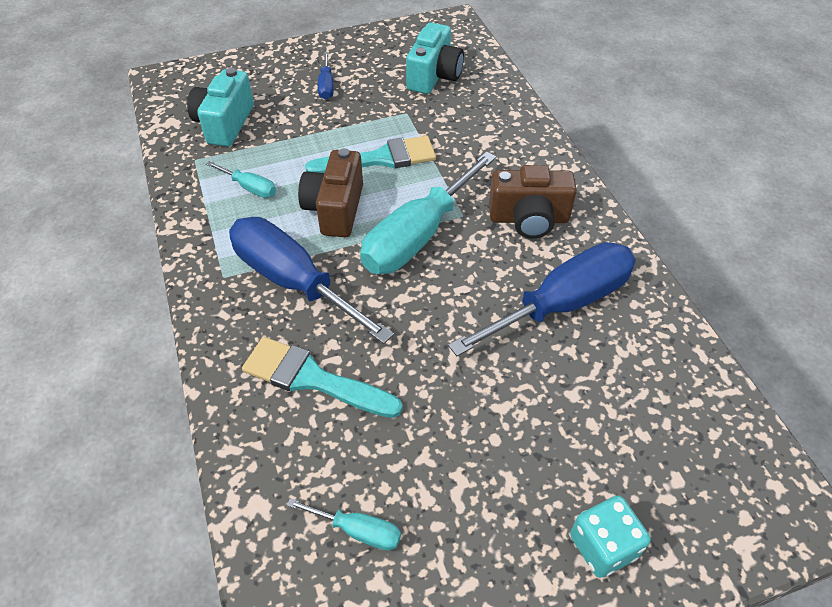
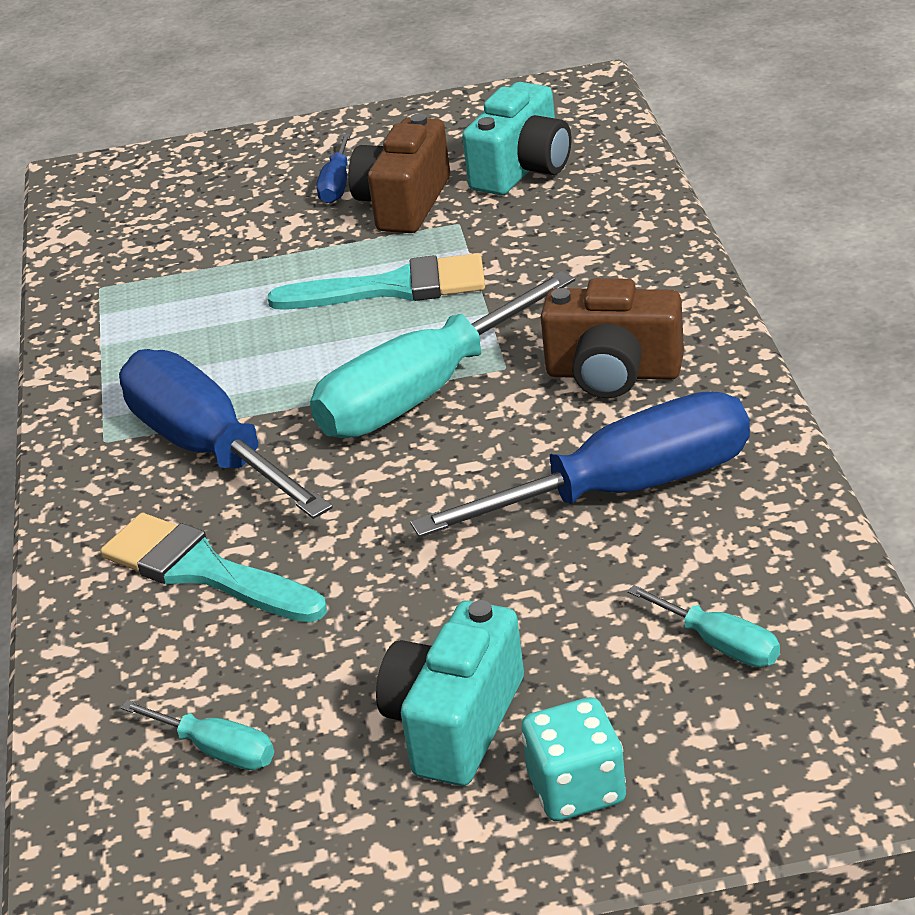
camera: 15 degrees right, 15 degrees down
(225, 124) = (158, 238): turquoise camera -> turquoise camera (455, 723)
(250, 188) = (175, 325): turquoise screwdriver -> turquoise screwdriver (720, 644)
(335, 209) = (300, 356): brown camera -> brown camera (404, 204)

